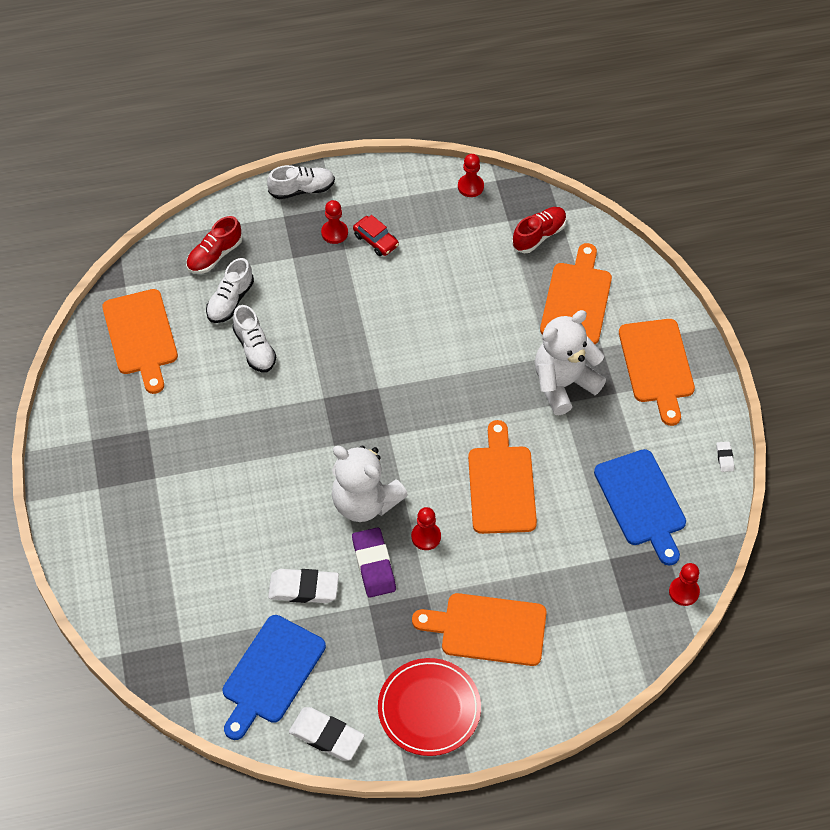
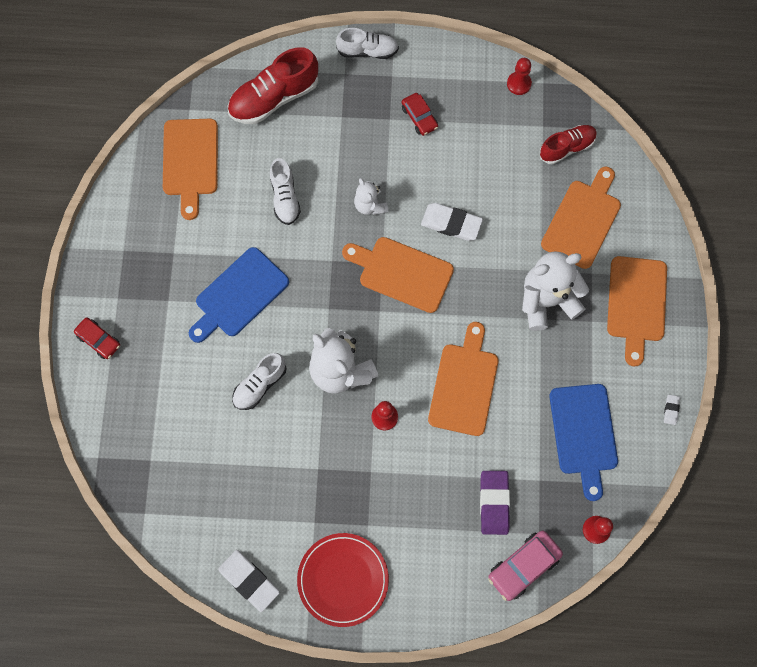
camera: 15 degrees right, 15 degrees up
(89, 535) = (99, 340): none -> red car
(214, 255) = (274, 98): red shoe -> red shoe, size x1.60
(230, 301) = (276, 146): white shoe -> white shoe (260, 385)
(271, 673) = (218, 510): blue cutting board -> blue cutting board (239, 295)
(303, 588) = (266, 438): white eraser -> white eraser (451, 223)
(334, 233) = (385, 101): red pawn -> none
(348, 335) = (370, 205): none -> white teddy bear
(374, 565) = (332, 432): purple eraser -> purple eraser (494, 503)
(488, 629) = (414, 519): orange cutting board -> orange cutting board (402, 273)
(619, 646) = (523, 566): none -> pink car

